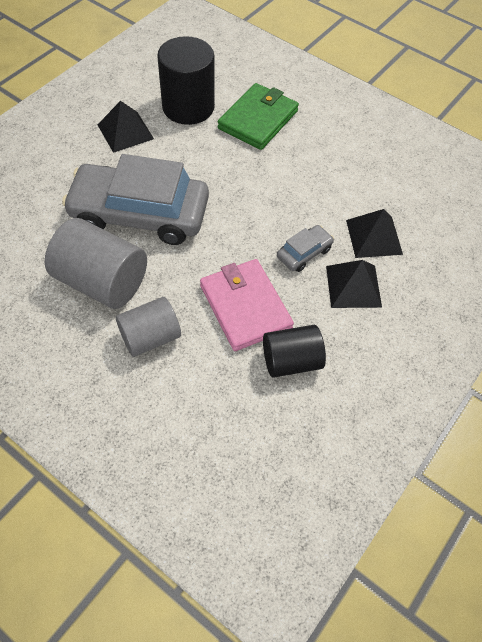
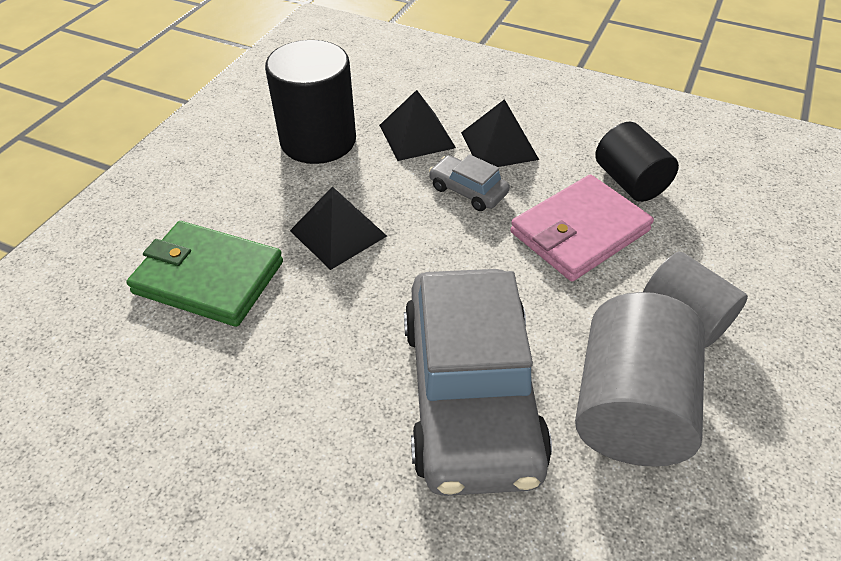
camera: 100 degrees left, 10 degrees down
(125, 131) = (264, 479): black pyramid -> black pyramid (338, 233)
(188, 107) = (180, 385): black cylinder -> black cylinder (318, 140)

